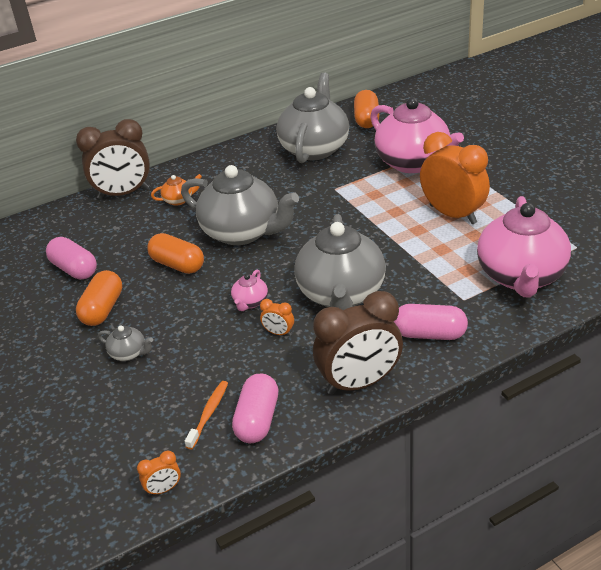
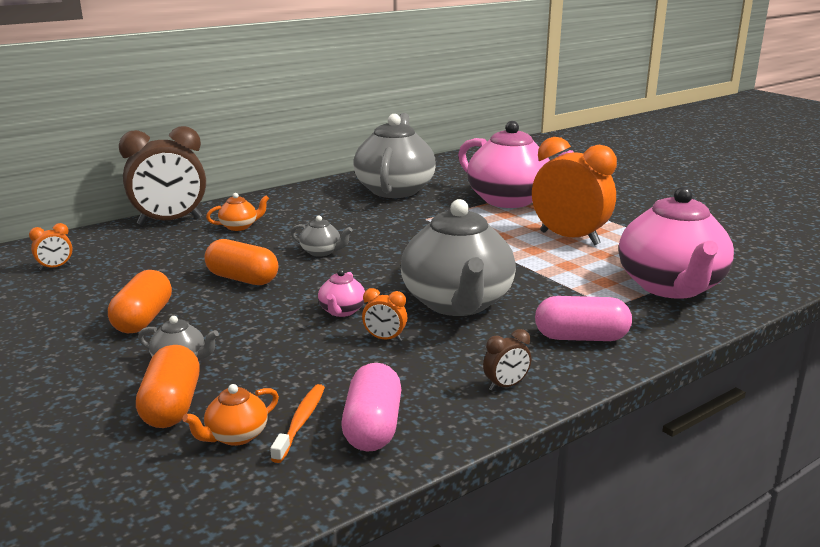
camera: 10 degrees left, 15 degrees down
(74, 269) = (105, 283): pink capsule -> none
(164, 425) = (236, 436): none -> orange teapot
(164, 489) = (240, 513): orange clock -> orange clock (55, 267)
(242, 232) = (321, 252): grey teapot -> grey teapot, size x0.41
(359, 383) = (506, 386): brown clock -> brown clock, size x0.42
(366, 119) = (447, 170): orange capsule -> orange capsule (172, 406)

